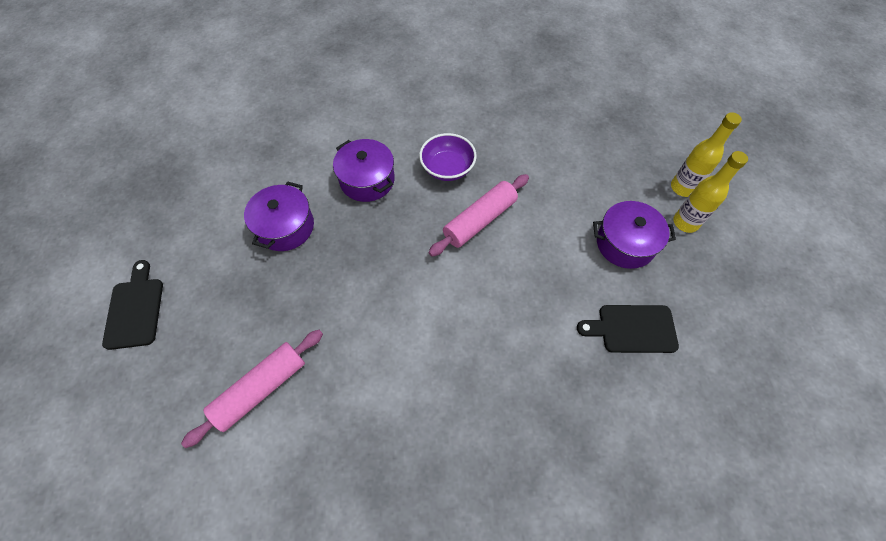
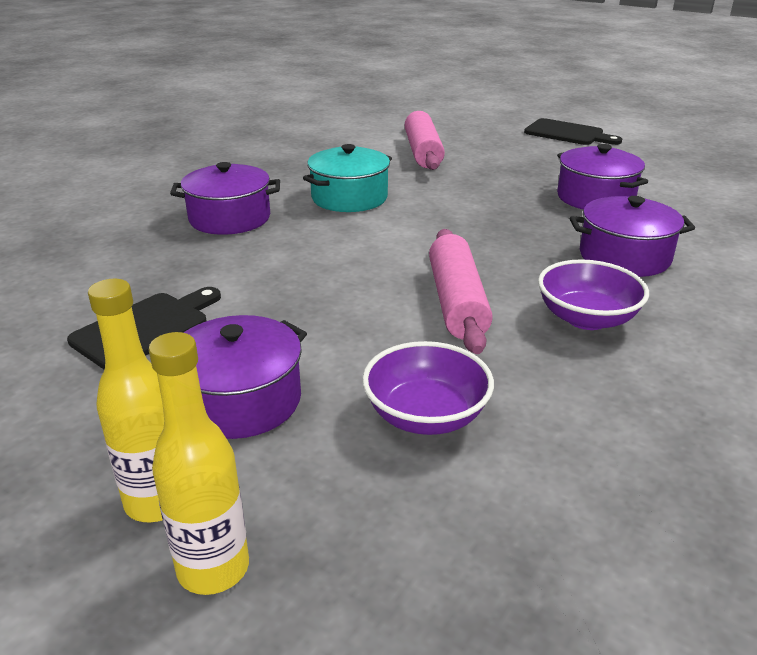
camera: 130 degrees right, 30 degrees down
(399, 368) = (349, 198): none -> turquoise pot
(498, 416) = (230, 218): none -> purple pot
(567, 182) = (426, 415): none -> purple bowl

